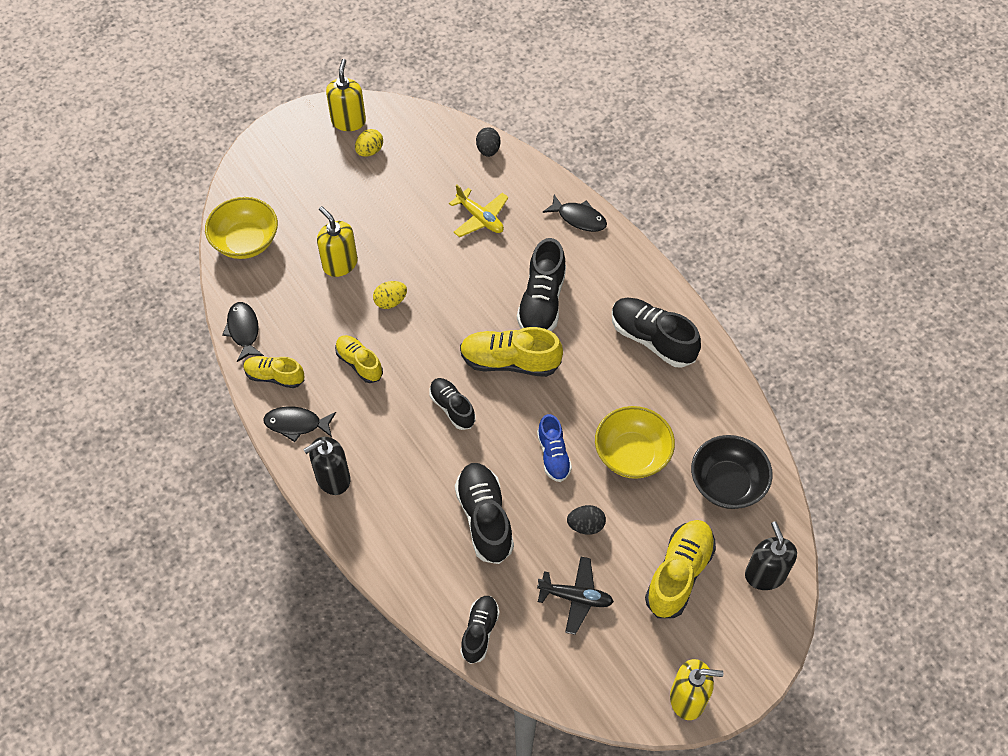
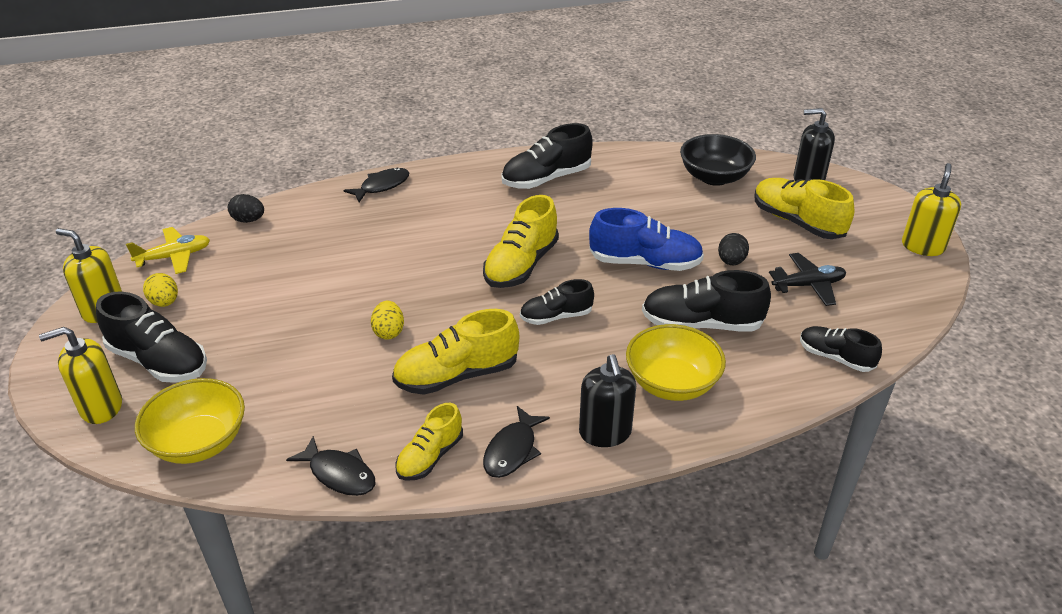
camera: 70 degrees left, 20 degrees down
(243, 330) = (339, 474): black fish -> black fish turned 150 degrees counterclockwise
(340, 264) = (305, 361): yellow soap dispenser -> yellow soap dispenser (101, 407)
(359, 363) = (456, 375): yellow shoe -> yellow shoe, size x1.60
(480, 218) = (330, 244): yellow plane -> yellow plane (174, 257)
(542, 302) = (463, 229): black shoe -> black shoe (159, 361)
(553, 455) = (645, 263): blue shoe -> blue shoe, size x1.60
(576, 597) = (808, 285): black plane -> black plane turned 45 degrees clockwise
(632, 454) = (664, 218): yellow bowl -> yellow bowl (672, 383)

